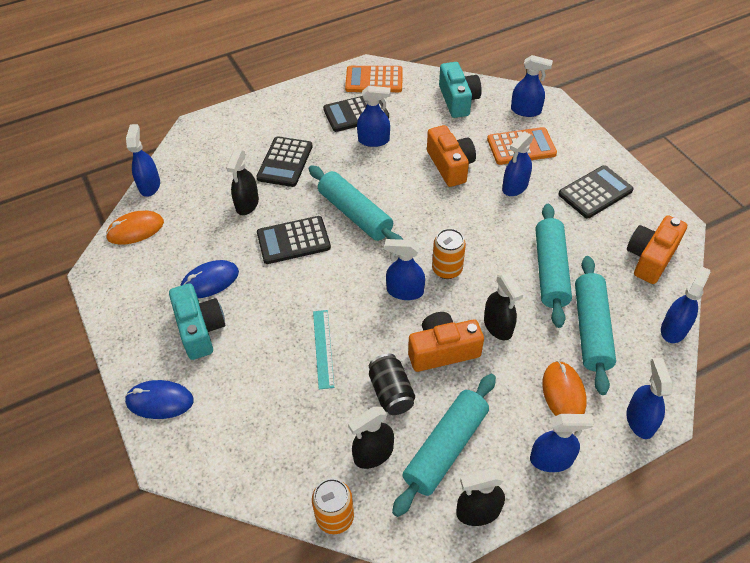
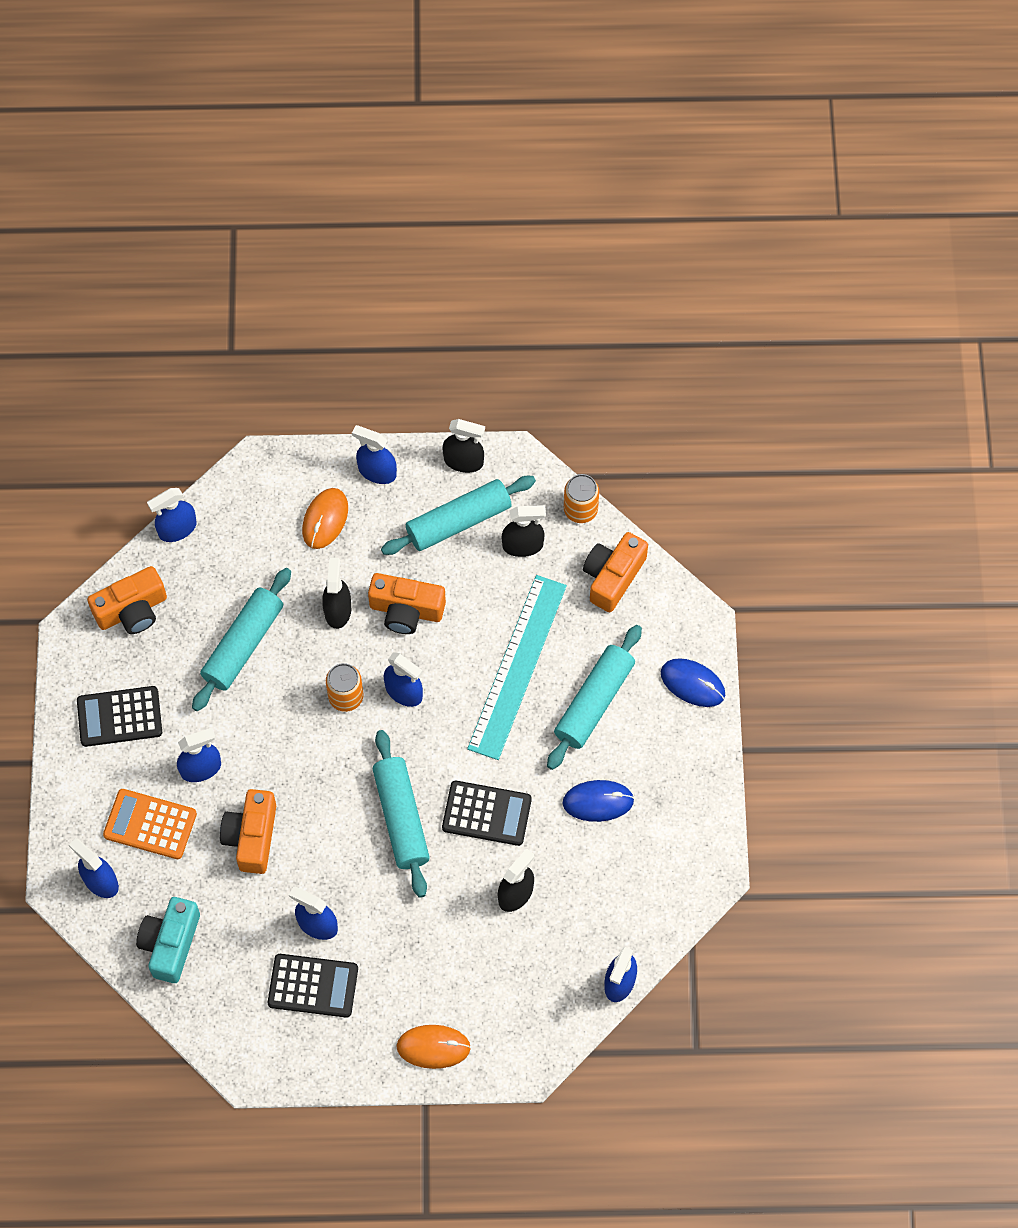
camera: 155 degrees left, 15 degrees up
(135, 230) = (656, 917): orange mouse -> orange mouse (433, 1047)
(200, 329) = (628, 745): turquoise camera -> none
(272, 464) = (613, 577): none -> orange camera
(285, 162) = (442, 941): black calculator -> none
(323, 348) = (517, 666): turquoise ruler -> turquoise ruler, size x2.03
(374, 80) = (254, 1040): orange calculator -> none
(391, 392) = (477, 592): black can -> none
(591, 329) = (253, 565): turquoise rolling pin -> turquoise rolling pin (594, 702)
(640, 420) = (278, 467): blue spray bottle -> none

